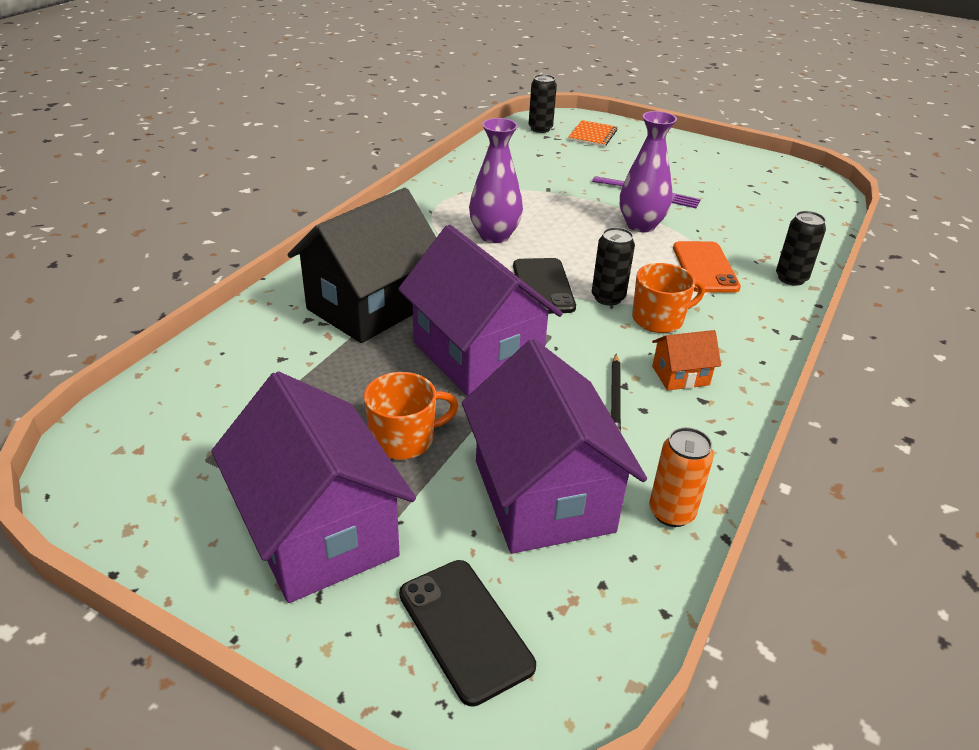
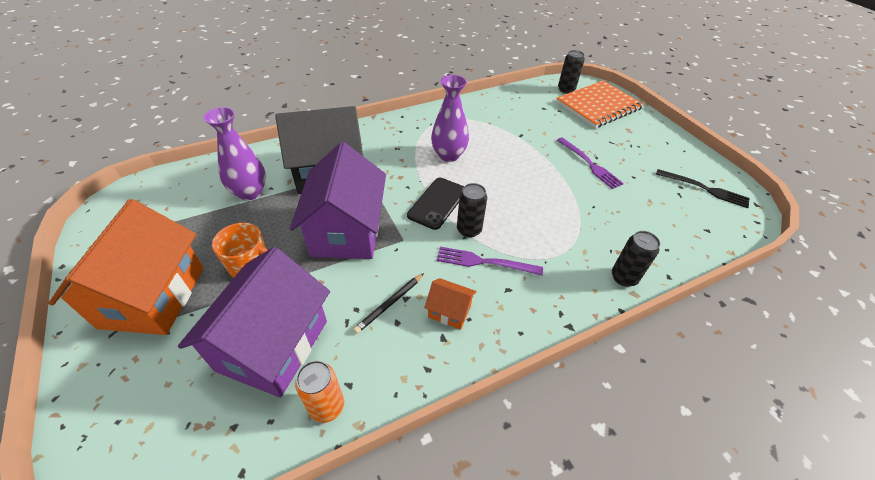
camera: 35 degrees right, 10 degrees up
(319, 532) = (153, 296): purple house -> orange house
(465, 629) = (141, 402): black phone -> none
(592, 135) = (598, 106): orange notebook -> orange notebook, size x1.90
(641, 225) = (554, 186): purple vase -> purple vase (250, 192)
(659, 319) = (484, 262): orange mug -> purple fork
(705, 267) = (564, 238): orange phone -> none
(771, 180) = (705, 189): none -> black fork

